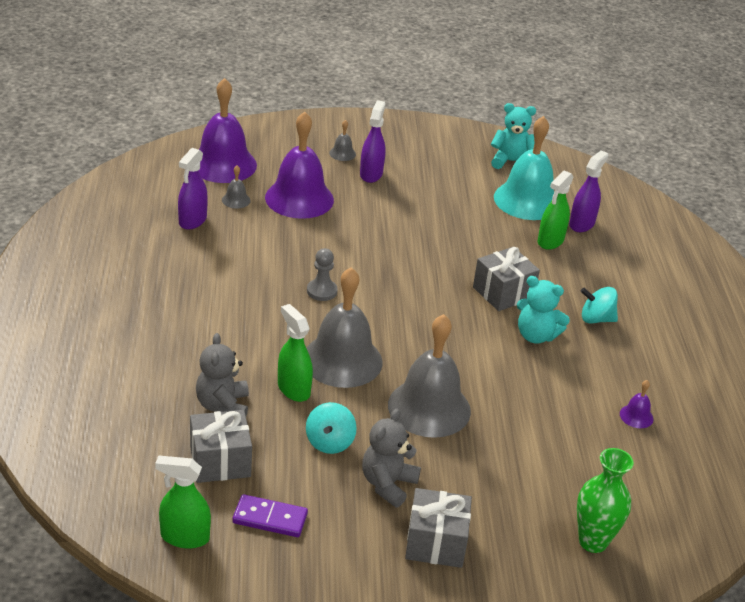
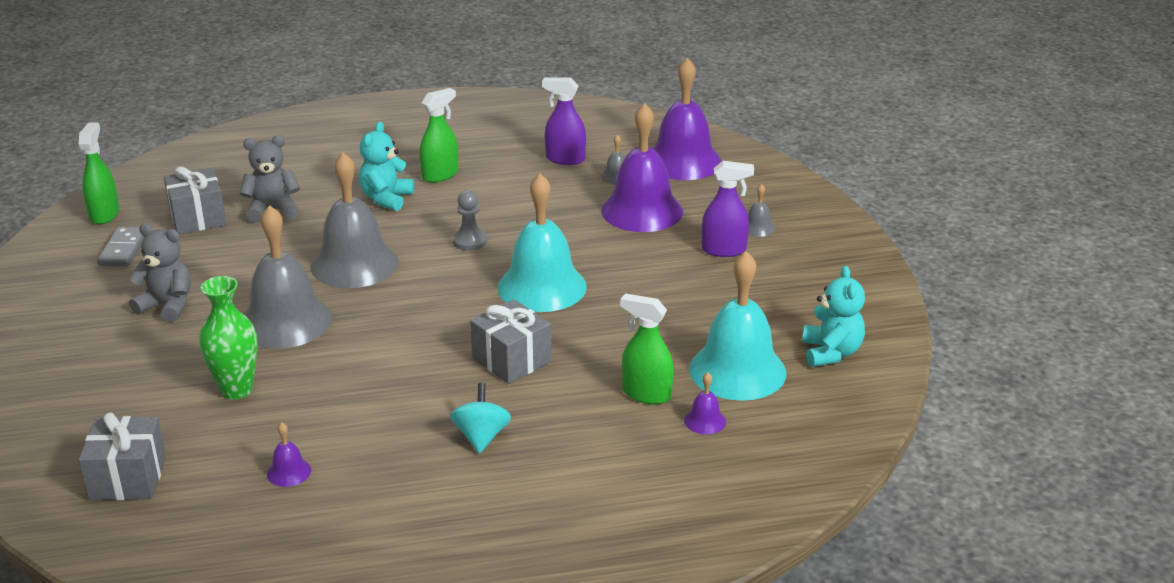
camera: 85 degrees right, 5 degrees down
(270, 518) = (124, 250): purple domino -> grey domino
(293, 389) = (303, 242): green spray bottle -> green spray bottle (440, 175)
(329, 442) = (226, 269): turquoise spinning top -> none
(403, 264) = (542, 287): none -> turquoise bell
(435, 542) = (85, 338): grey gift -> grey gift (128, 478)
(536, 335) = (431, 388): turquoise teddy bear -> turquoise teddy bear (386, 199)
(582, 224) = (705, 421): purple spray bottle -> purple bell
(593, 541) = (76, 439): green vase -> green vase (236, 390)

